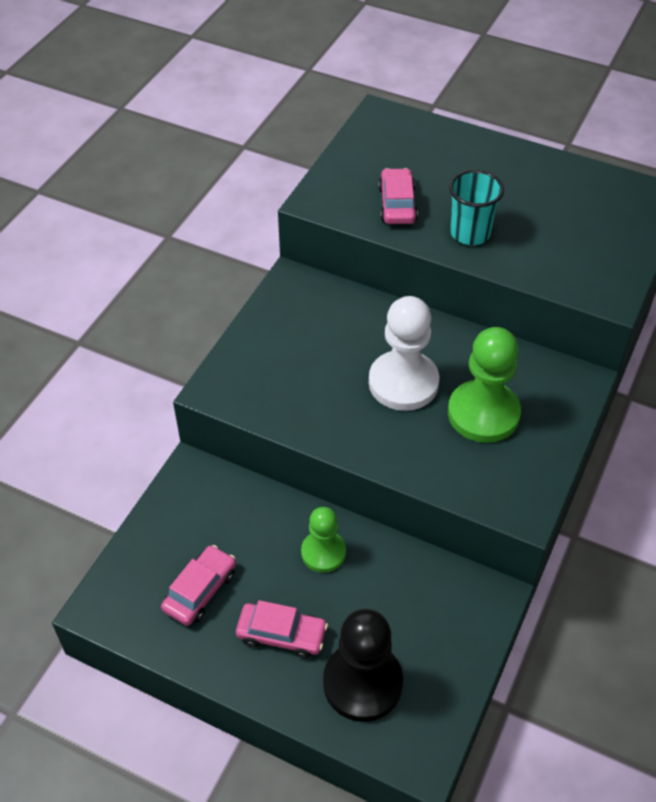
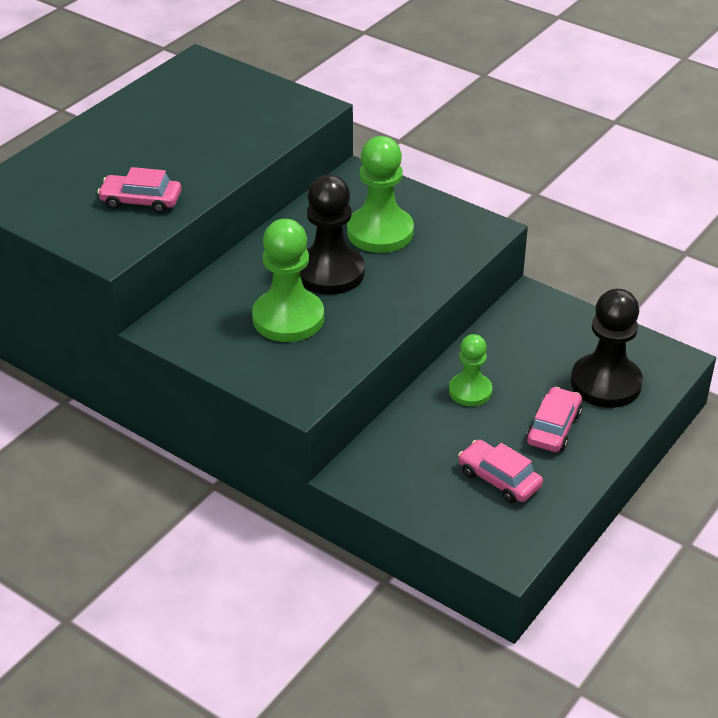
camera: 80 degrees left, 10 degrees down
(325, 363) = (288, 318): none -> green pawn
(403, 383) = (330, 272): white pawn -> black pawn
(470, 233) = (203, 164): turquoise cup -> none

